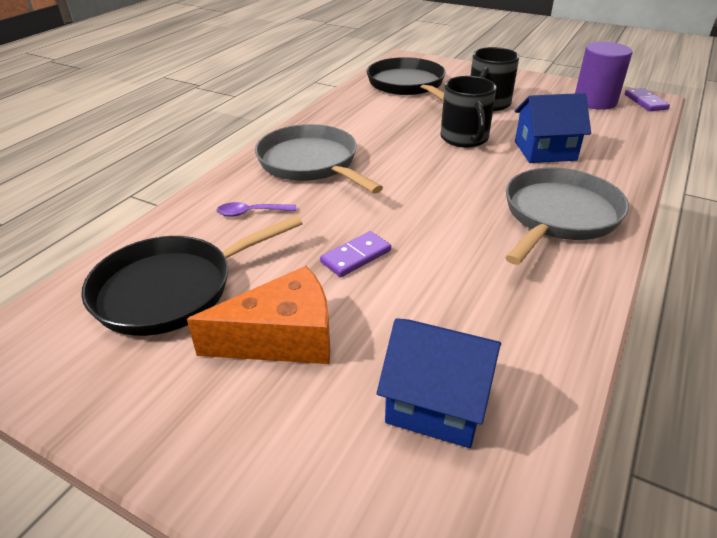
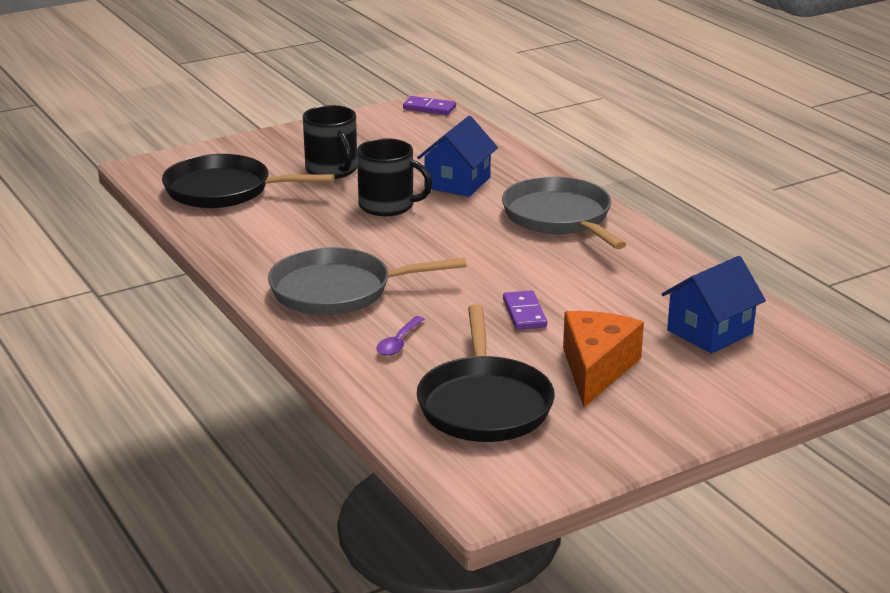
camera: 60 degrees left, 10 degrees down
(595, 101) = (398, 126): purple cylinder -> none

